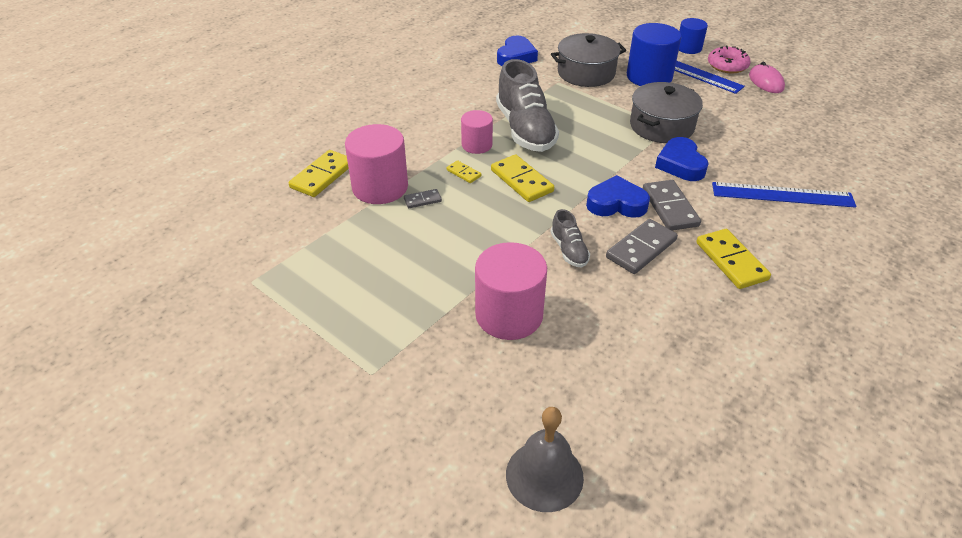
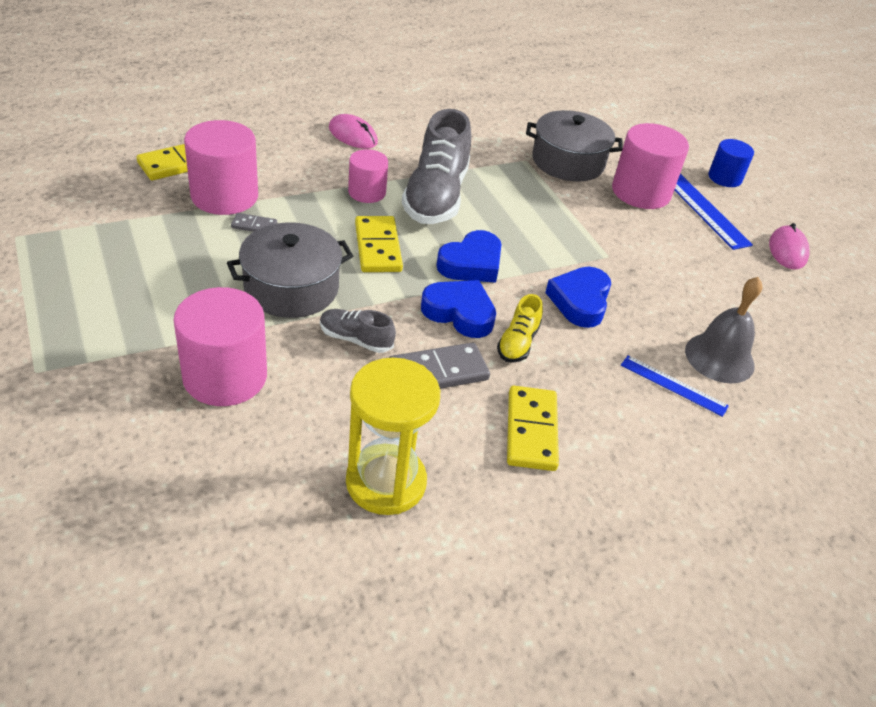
camera: 20 degrees right, 0 degrees up
(427, 108) = (353, 135): none -> pink mouse
(463, 173) = (323, 215): yellow domino -> none
(516, 57) = (504, 117): blue heart -> blue heart (471, 264)
(544, 475) = (97, 552): grey bell -> grey bell (719, 357)
(569, 250) = (356, 339): grey shoe -> grey shoe turned 105 degrees clockwise
(649, 77) = (641, 192): blue cylinder -> pink cylinder
(661, 126) = (600, 251): grey pot -> grey pot (291, 288)
(670, 208) = (518, 343): grey domino -> yellow shoe
(679, 336) = (386, 482): none -> yellow hourglass
(727, 65) = (755, 214): pink donut -> none
(782, 195) = (673, 385): blue ruler -> blue ruler, size x0.59

